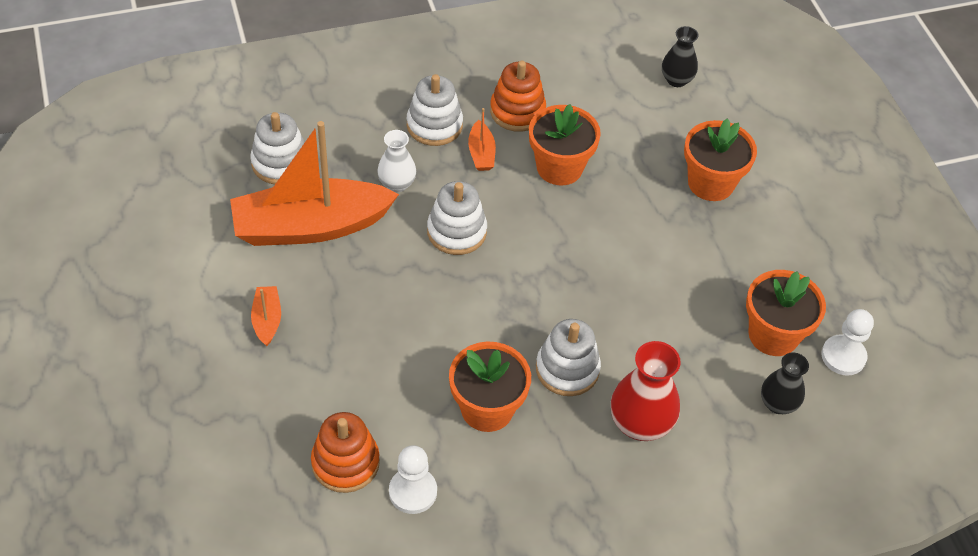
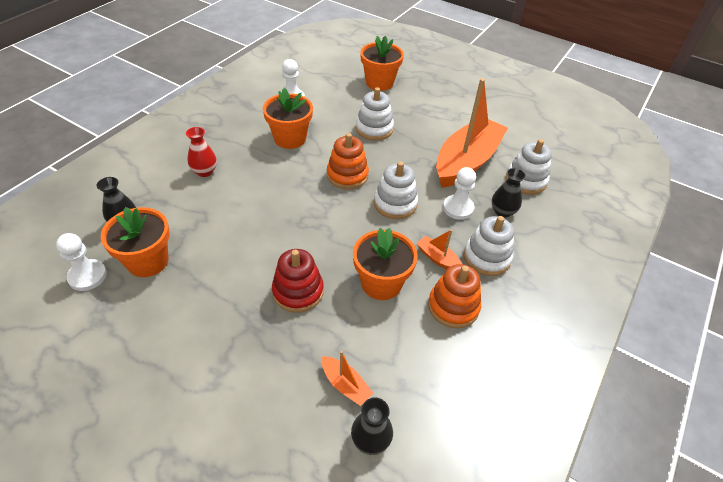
camera: 140 degrees right, 5 degrees down
(267, 320) = (427, 117): orange boat -> orange boat (345, 385)
(345, 463) = (330, 93): orange stacking toy -> orange stacking toy (347, 175)
(356, 151) = (502, 212): none -> black vase
(397, 184) = (458, 208): white vase -> white pawn
(567, 369) = (265, 174): white stacking toy -> white stacking toy (374, 129)
(640, 424) = (204, 171): red vase -> red vase, size x0.64
(643, 209) = (298, 291): none -> red stacking toy
(711, 183) = (264, 348): orange flower pot -> orange flower pot (379, 83)

